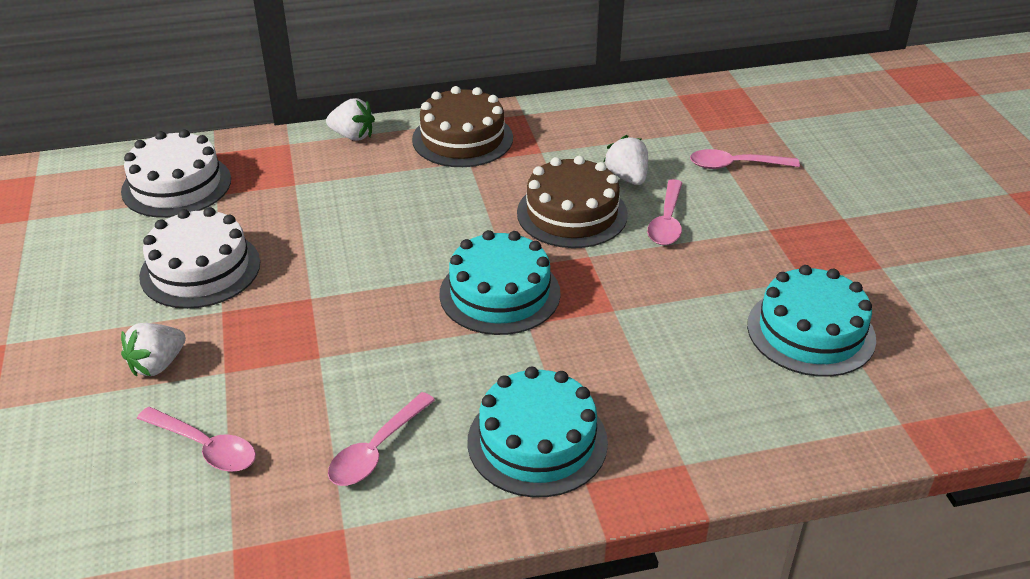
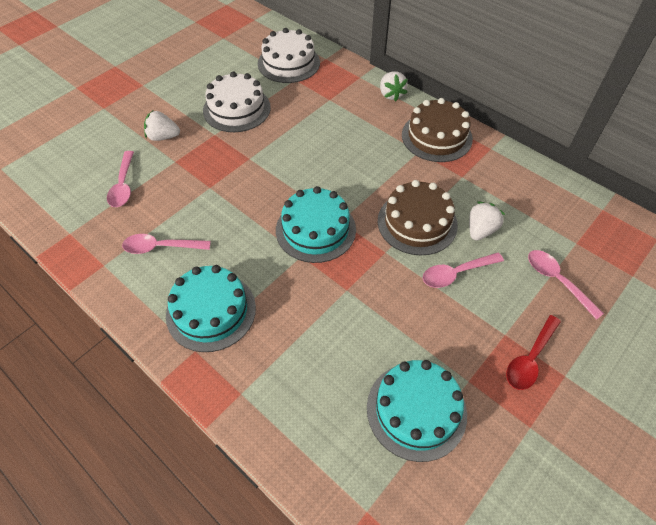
camera: 55 degrees right, 15 degrees up
(809, 228) = (530, 359): none -> red spoon

